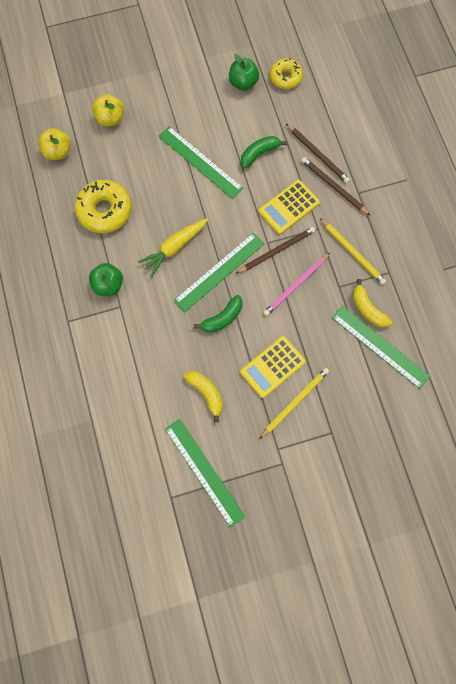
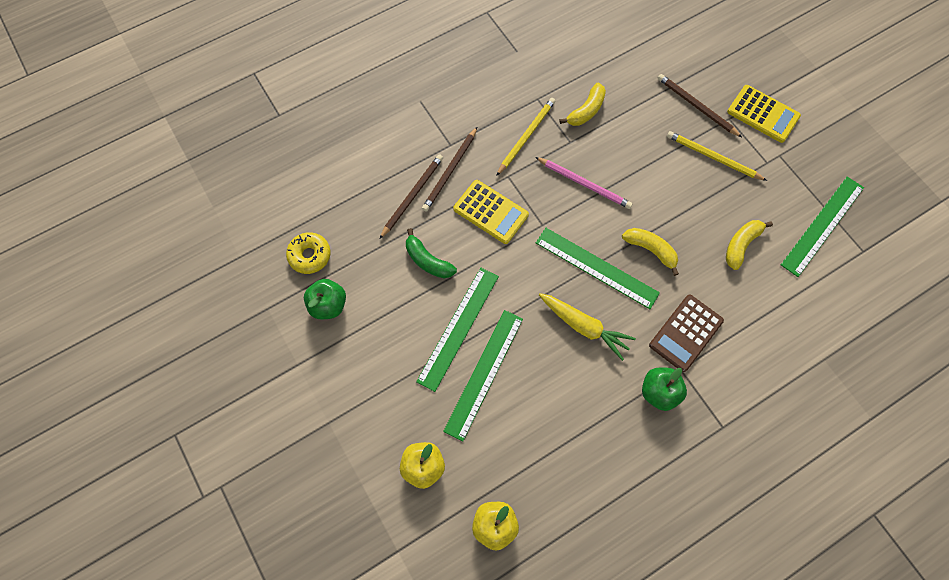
camera: 105 degrees left, 5 degrees down
(105, 210) = (562, 429): yellow donut -> none
(146, 320) = (685, 333): none -> brown calculator
(222, 318) = (650, 250): green banana -> yellow banana
(272, 367) = (684, 186): yellow calculator -> yellow calculator (763, 114)
(277, 250) = (549, 212): brown pencil -> brown pencil (696, 106)
(380, 346) = (622, 92): green ruler -> green ruler (484, 373)

